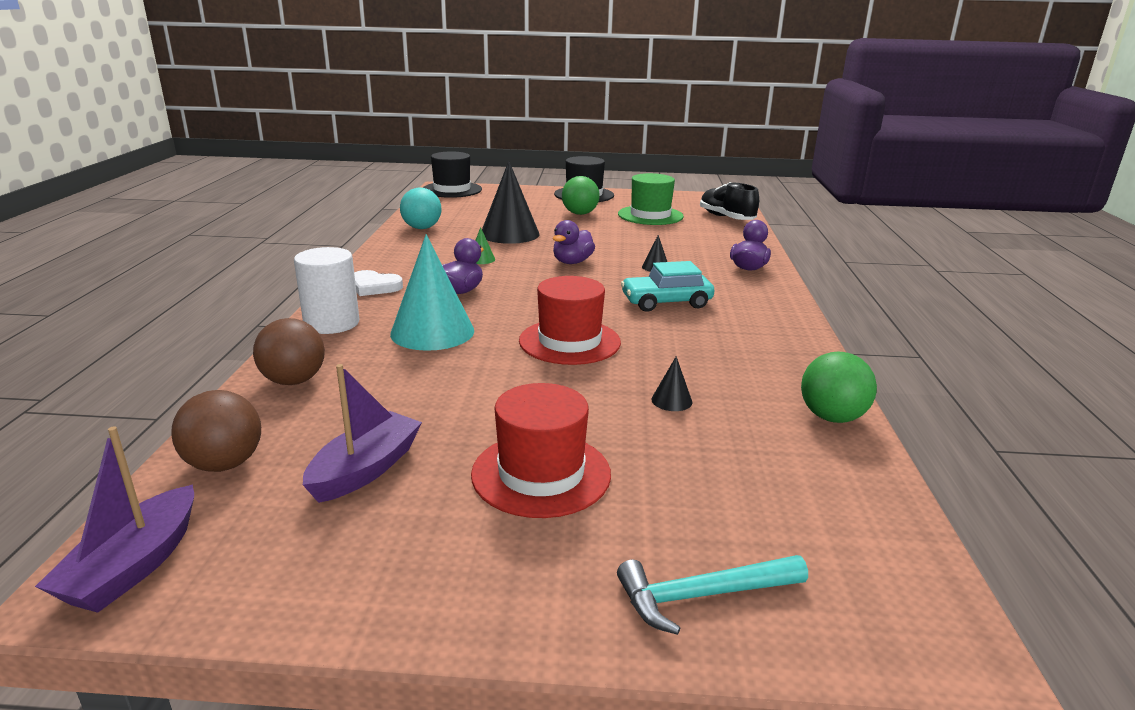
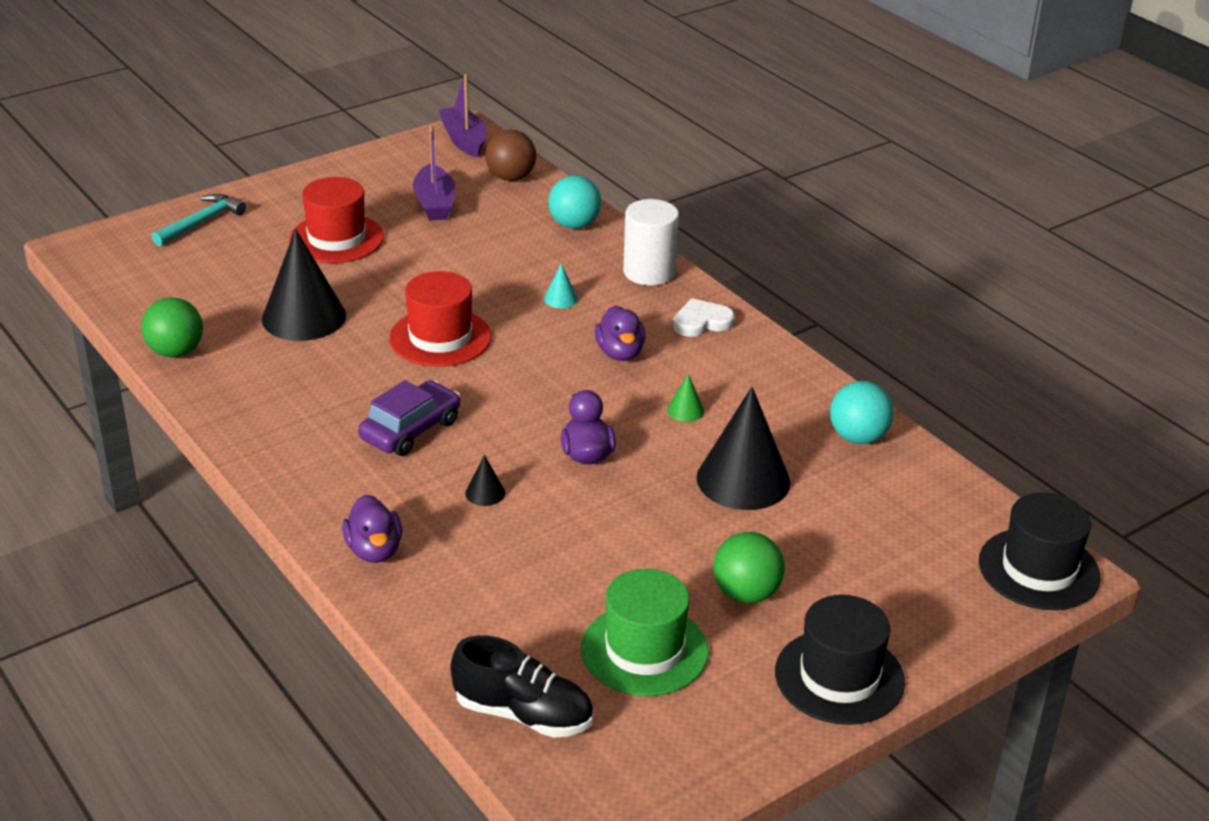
camera: 140 degrees right, 10 degrees up
(294, 381) = (574, 225): brown ball -> turquoise ball
(432, 332) = (560, 299): turquoise cone -> turquoise cone, size x0.42
(666, 302) = (411, 430): turquoise car -> purple car
(671, 400) = (304, 317): black cone -> black cone, size x2.39

